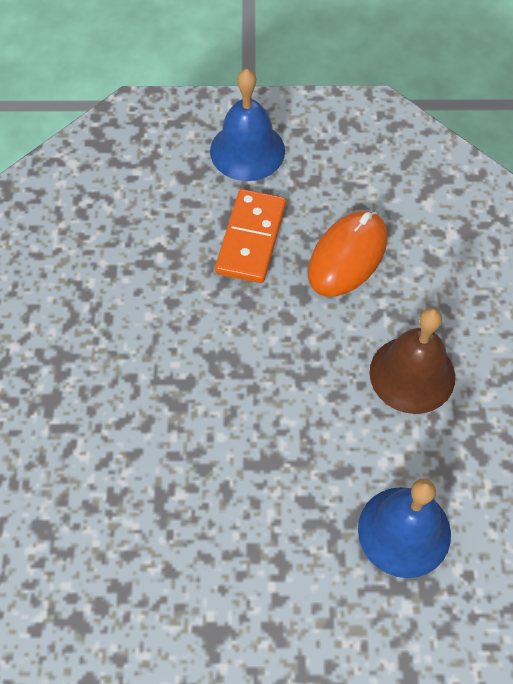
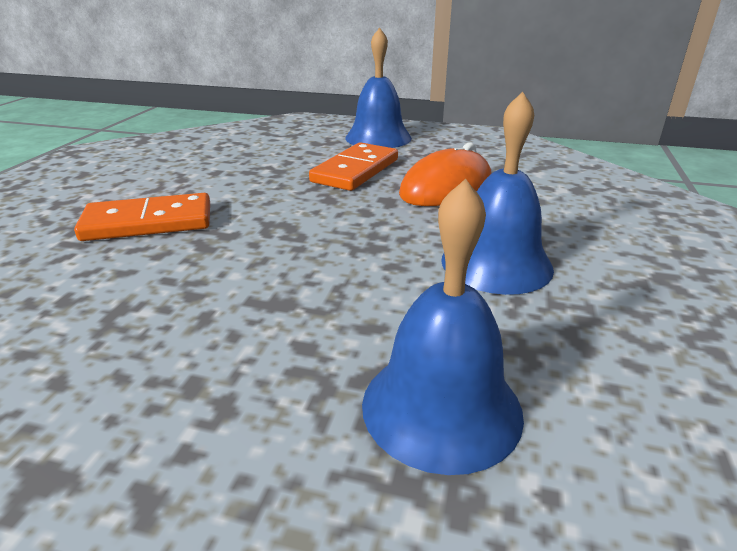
camera: 15 degrees right, 30 degrees down
(106, 381) = (148, 222): none -> orange domino
(412, 374) = (496, 263): brown bell -> blue bell

